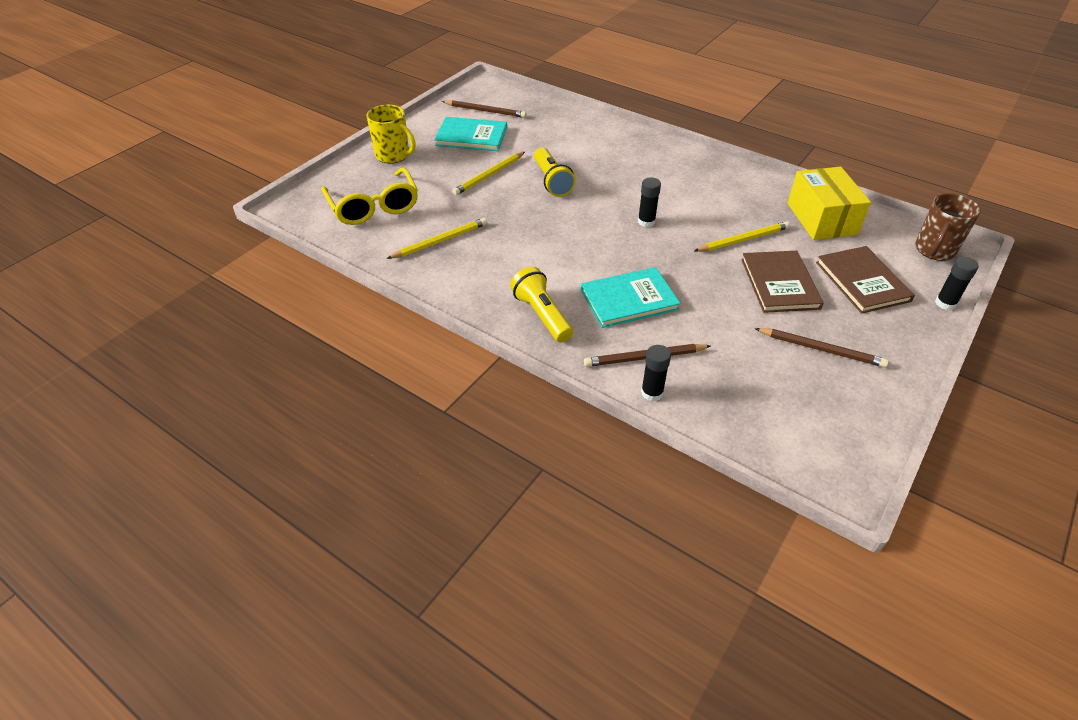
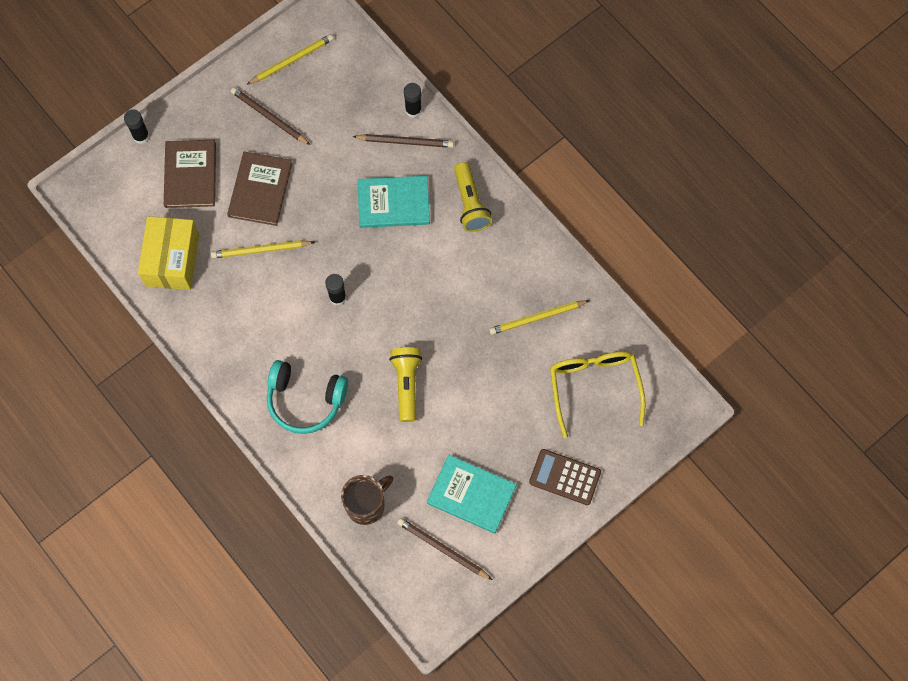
camera: 165 degrees left, 25 degrees up
(393, 155) = (565, 477): yellow mug -> brown calculator
(489, 175) = (468, 412): yellow pencil -> yellow pencil (291, 60)
(636, 160) = (305, 400): none -> turquoise headphones
(934, 250) = (101, 195): brown mug -> brown mug (366, 505)

